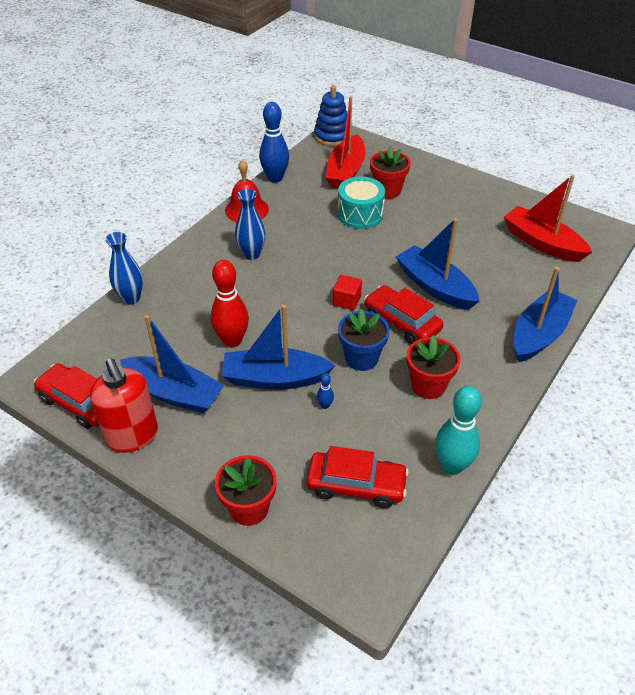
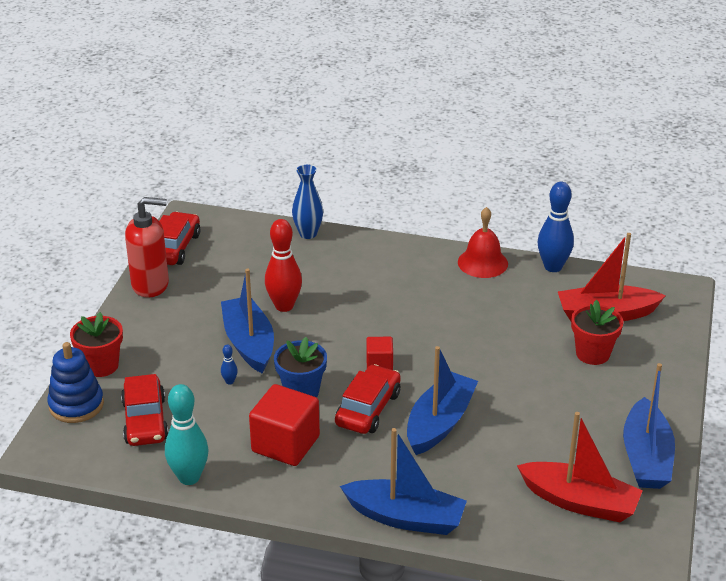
camera: 70 degrees right, 10 degrees down
(132, 436) = (151, 285): red soap dispenser -> red soap dispenser turned 135 degrees counterclockwise
(174, 393) = (206, 292): blue boat -> blue boat (646, 457)
(251, 254) = (413, 285): blue vase -> none
(332, 136) = (671, 287): blue stacking toy -> blue stacking toy (76, 405)
(360, 214) = (531, 342): turquoise drum -> none
(428, 386) = (285, 444): red flower pot -> red cube
(542, 243) = (579, 502): red boat -> red boat turned 90 degrees clockwise

